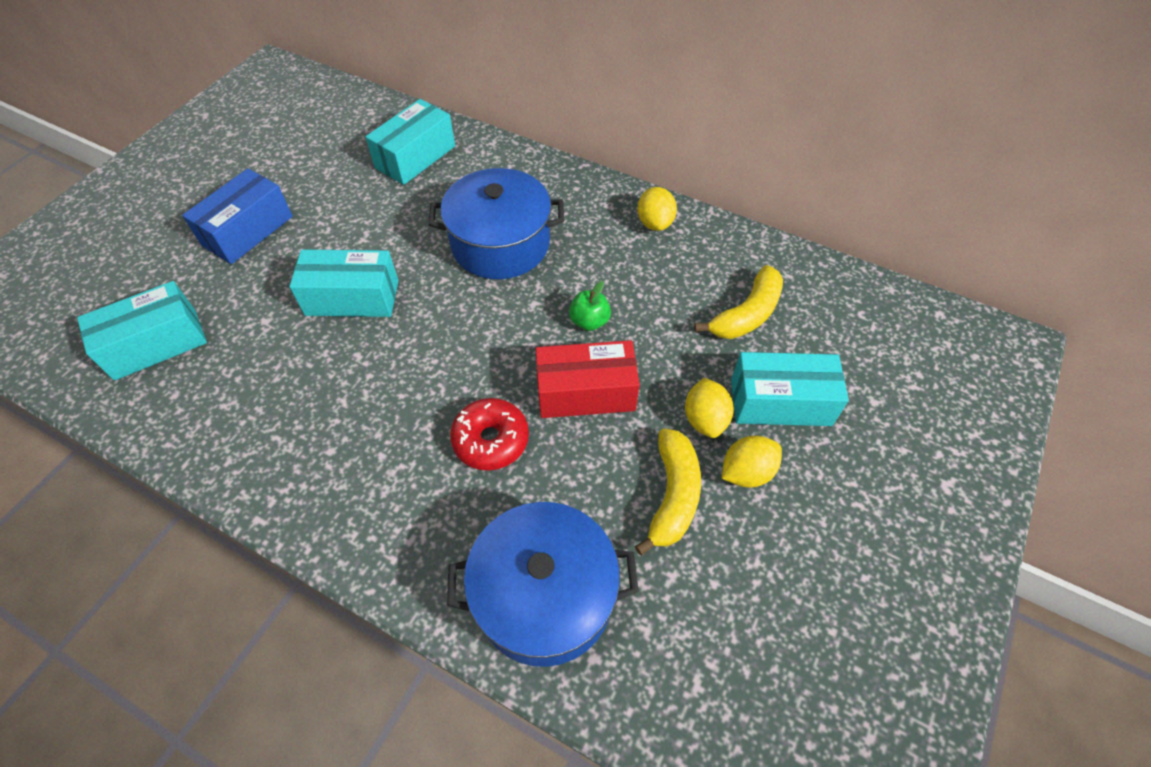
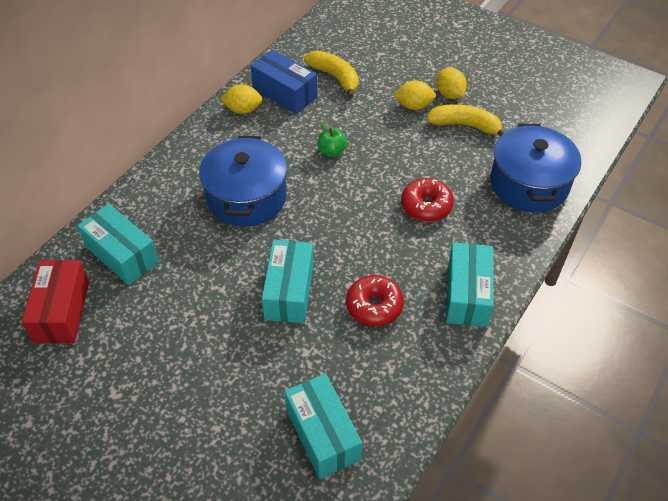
camera: 85 degrees left, 5 degrees down
(248, 231) = (191, 381): blue box -> blue box (285, 93)
(320, 383) = (374, 306): none -> red donut
(586, 392) = (391, 157): red box -> red box (62, 311)
(780, 402) = (403, 74): turquoise box -> turquoise box (467, 294)

